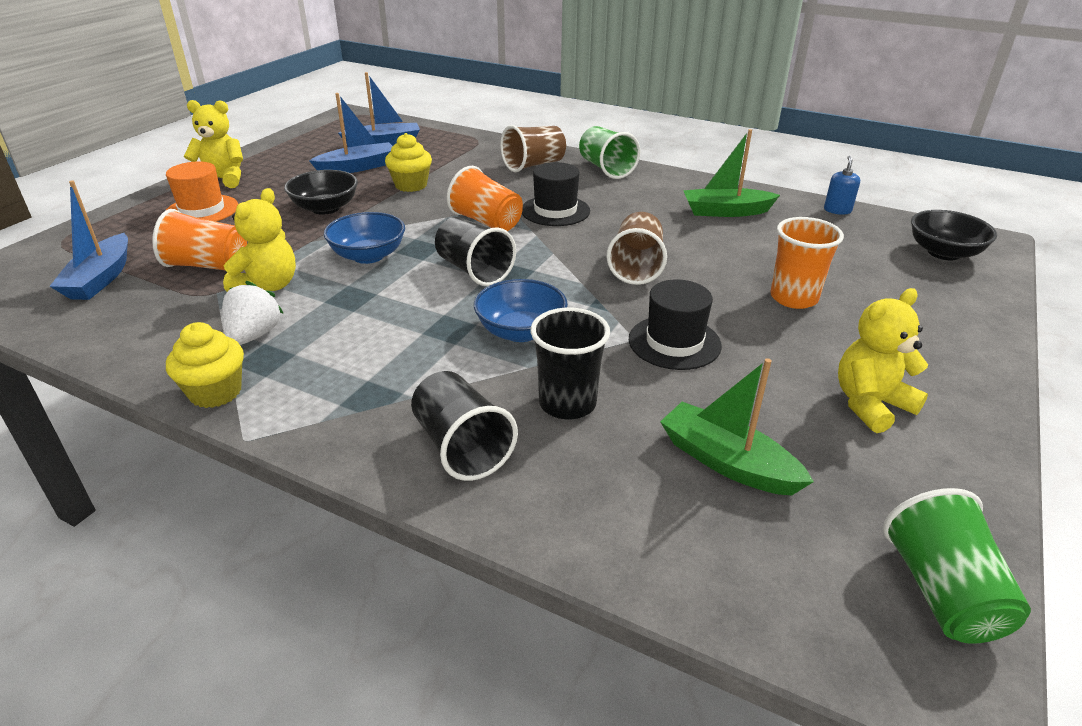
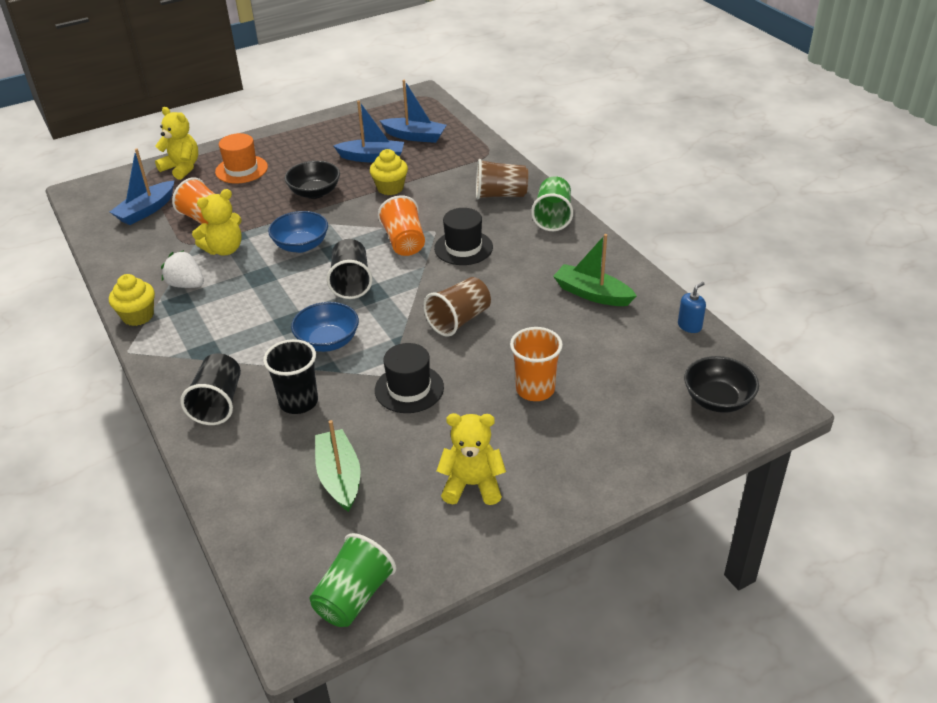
camera: 35 degrees right, 5 degrees up
(223, 180) = (276, 143): yellow teddy bear -> yellow teddy bear (182, 168)
(254, 336) = (186, 285): white strawberry -> white strawberry turned 105 degrees counterclockwise

